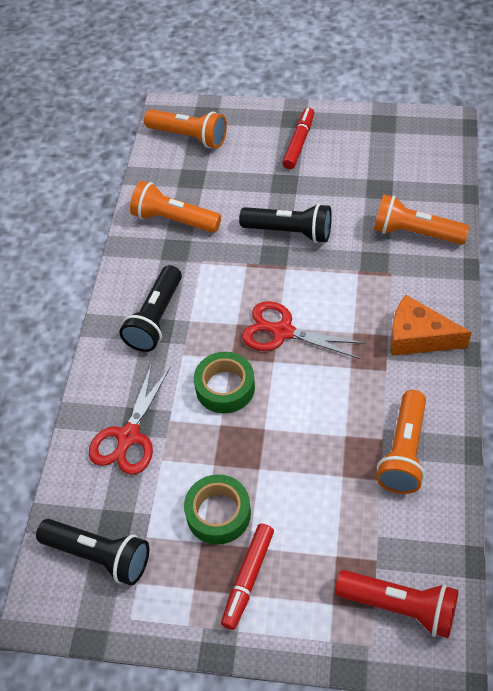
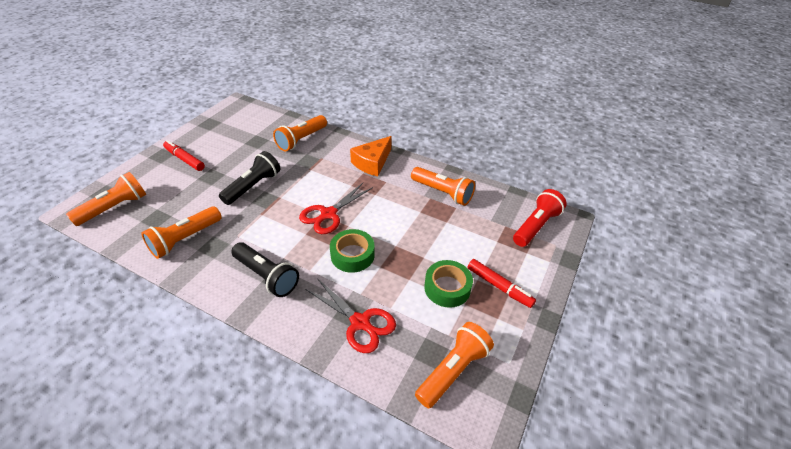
camera: 75 degrees left, 10 degrees down
(99, 556) = (453, 370): black flashlight -> orange flashlight

